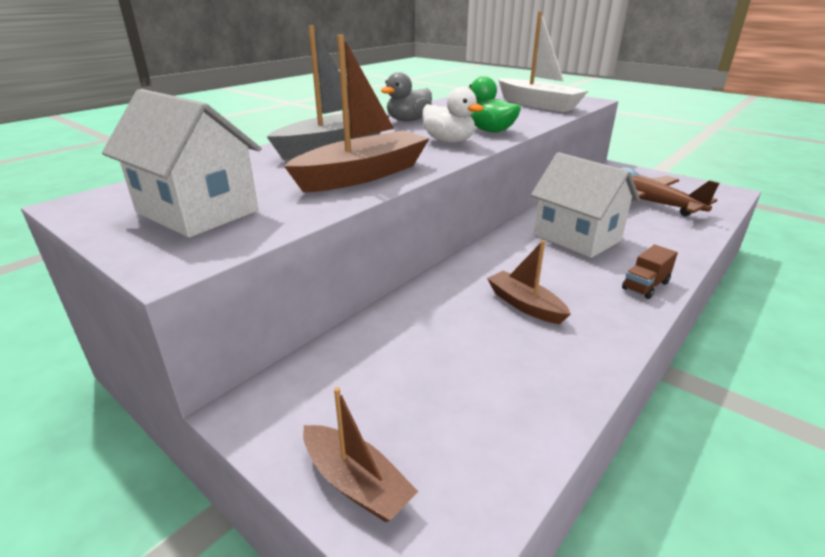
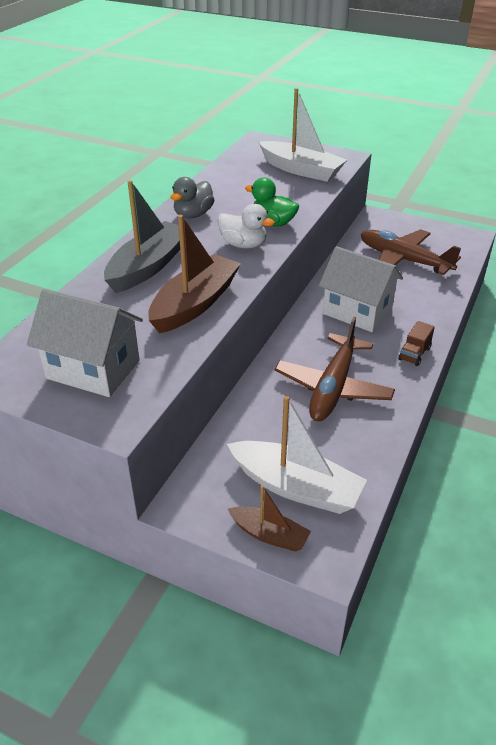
camera: 15 degrees left, 10 degrees up
(428, 418) = (296, 487): none -> white boat
(525, 305) = (333, 387): brown boat -> brown plane

